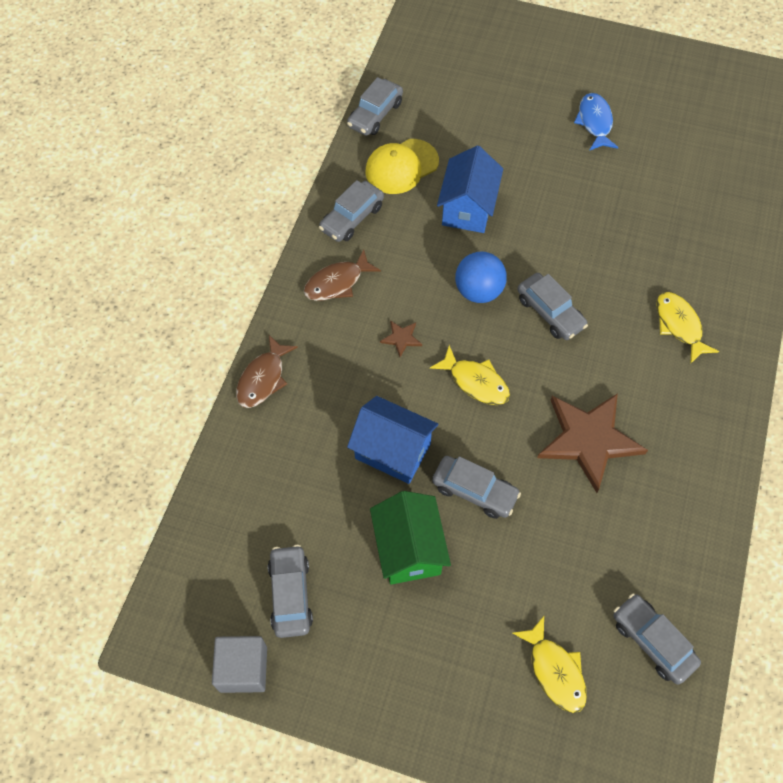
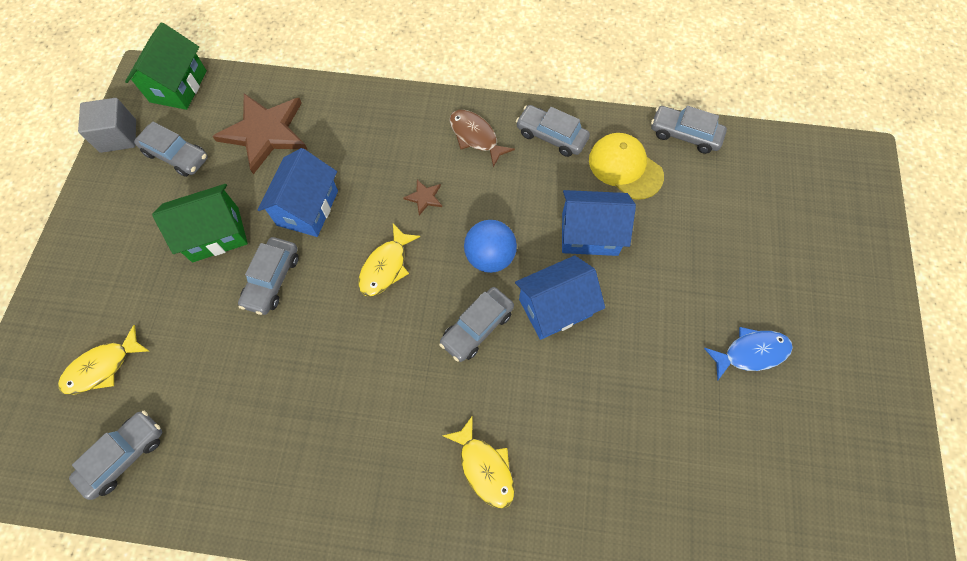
camera: 80 degrees right, 5 degrees up
(182, 593) = (178, 86): none -> green house
(263, 379) = (368, 100): brown fish -> none
(291, 594) = (176, 156): grey car -> grey car turned 45 degrees clockwise
(538, 248) = (555, 307): none -> blue house
(588, 440) = (333, 378): brown star -> brown star (265, 132)
(679, 325) = (485, 468): yellow fish -> yellow fish turned 90 degrees clockwise

